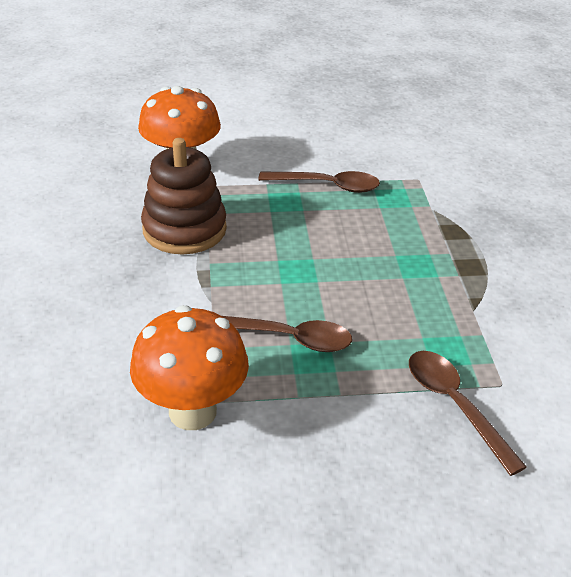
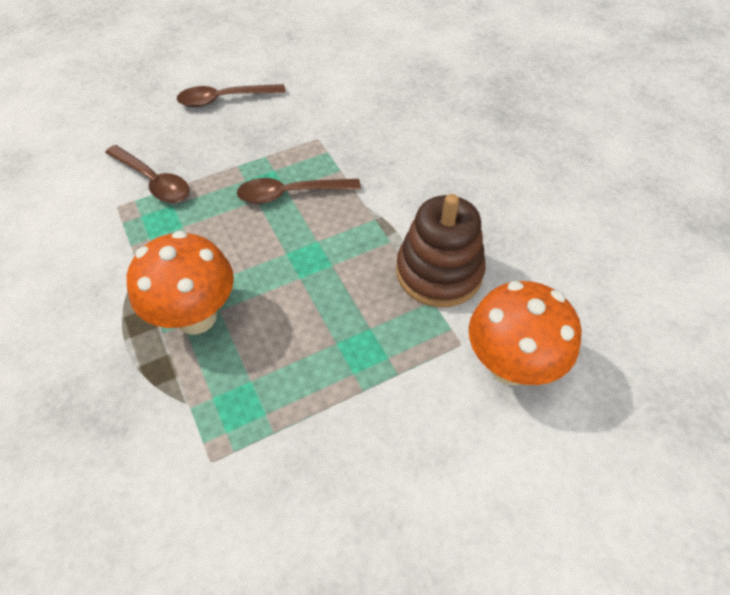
camera: 160 degrees right, 15 degrees up
(192, 411) = (329, 129): orange mushroom -> orange mushroom (196, 317)
(327, 186) = (325, 399): brown spoon -> brown spoon (224, 99)

